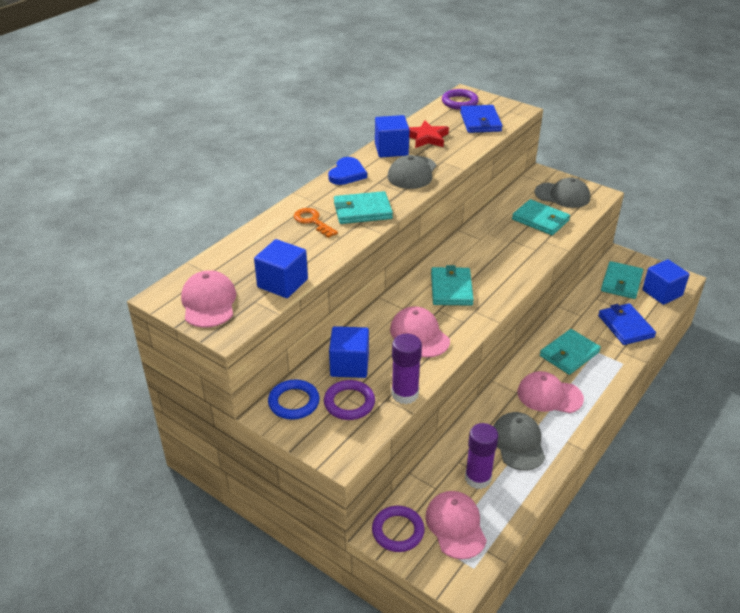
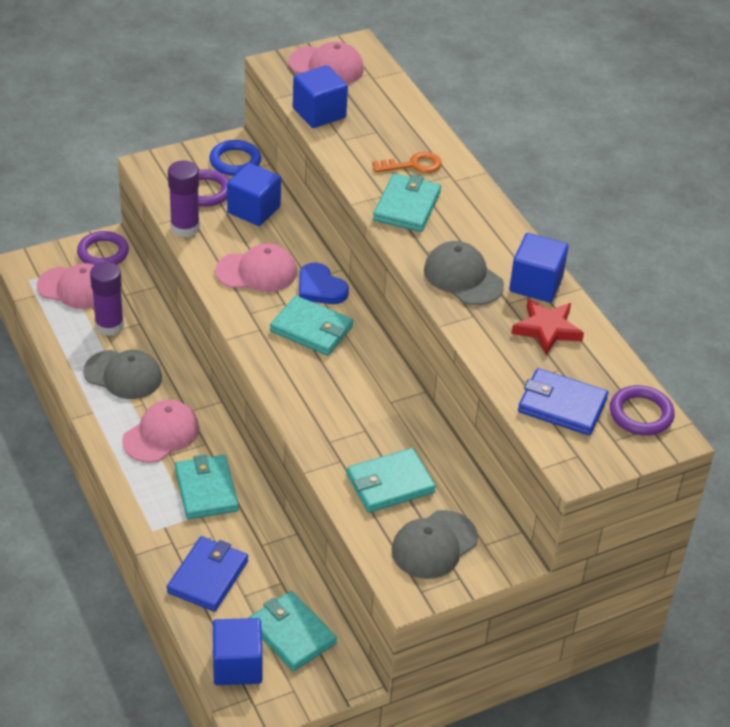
camera: 115 degrees right, 5 degrees up
(347, 174) = (499, 225): blue heart -> blue heart (320, 288)
(625, 326) = (208, 576): blue wallet -> blue wallet turned 75 degrees counterclockwise

